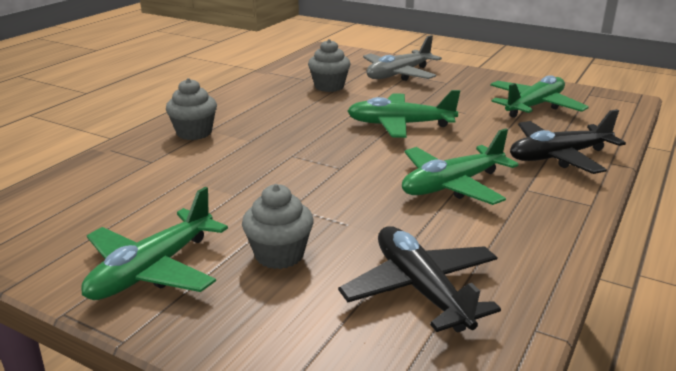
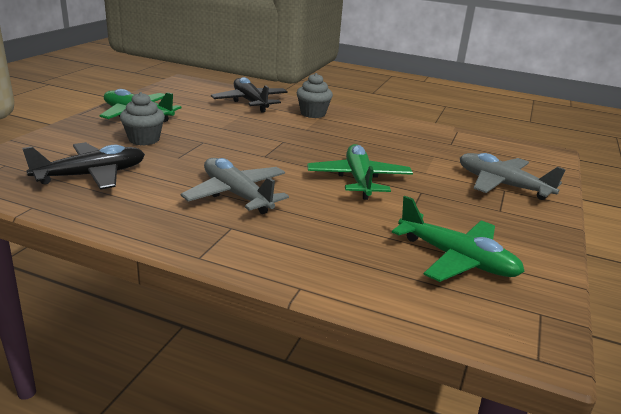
camera: 80 degrees right, 0 degrees up
(329, 87) = (437, 153): grey cupcake -> none
(452, 185) = (236, 195): green plane -> grey plane
(559, 156) = (307, 255): black plane -> black plane (250, 102)

